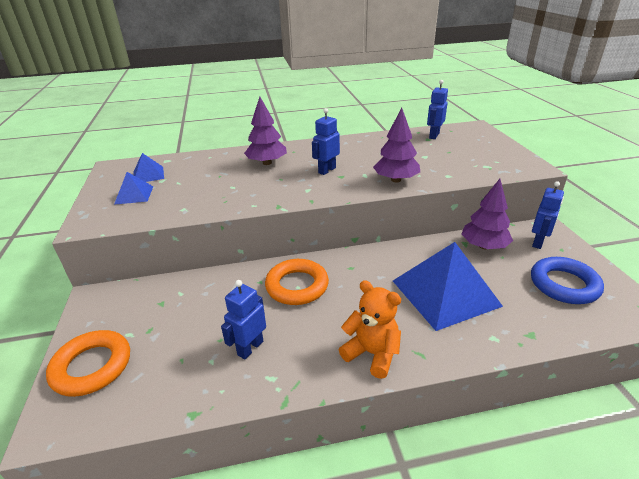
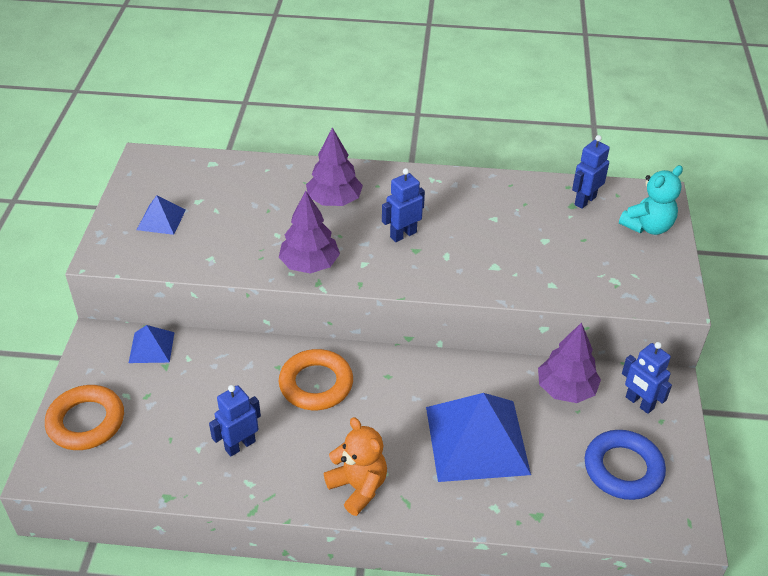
camera: 15 degrees right, 10 degrees up
(148, 175) = (184, 186): blue pyramid -> blue pyramid (151, 347)
(396, 180) = (480, 275): purple tree -> purple tree (309, 264)
(482, 140) = (647, 226): none -> turquoise teddy bear
(538, 242) = (639, 403): blue robot -> blue robot turned 90 degrees clockwise

